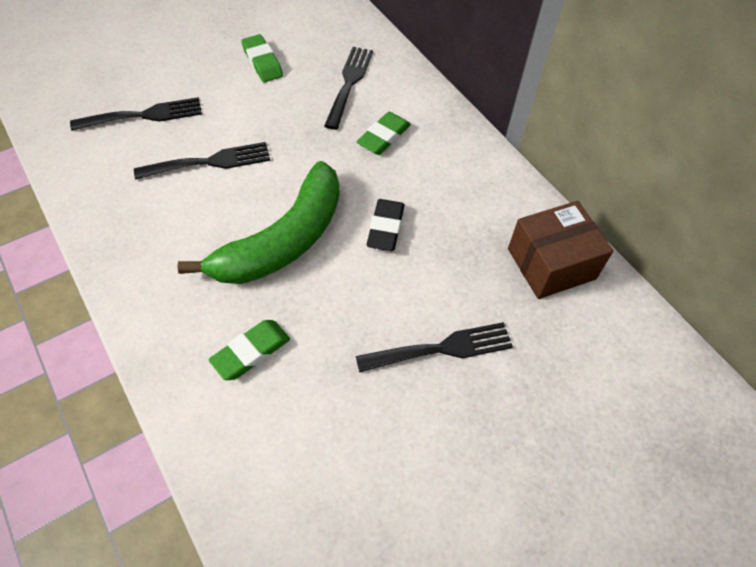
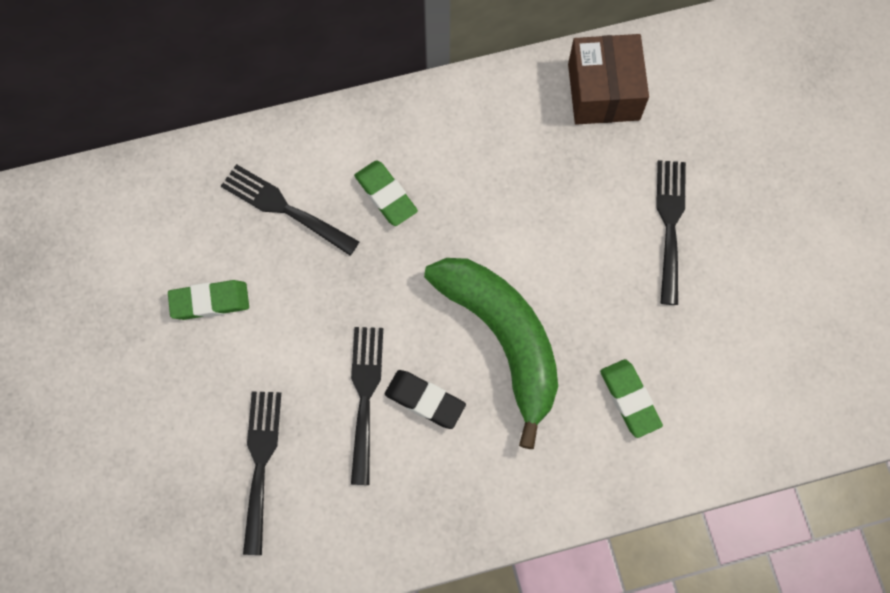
camera: 70 degrees left, 15 degrees up
(385, 228) = (516, 232): black eraser -> black eraser (425, 400)

